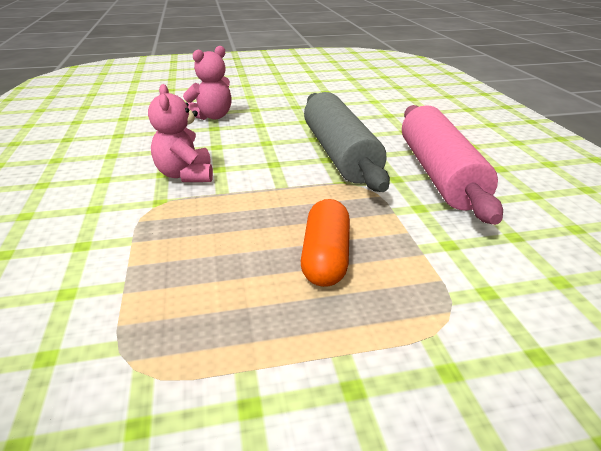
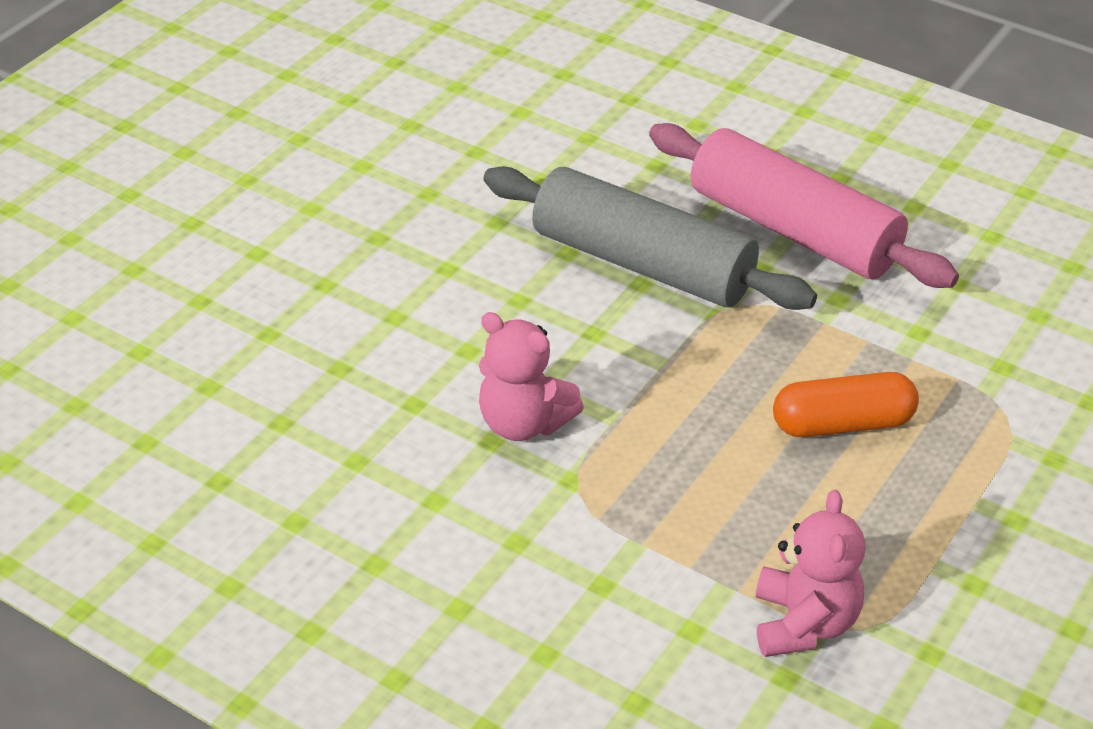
camera: 45 degrees left, 10 degrees up
(212, 116) = (345, 294): pink teddy bear -> pink teddy bear (804, 623)
(325, 257) = (842, 424): orange capsule -> orange capsule turned 60 degrees counterclockwise

